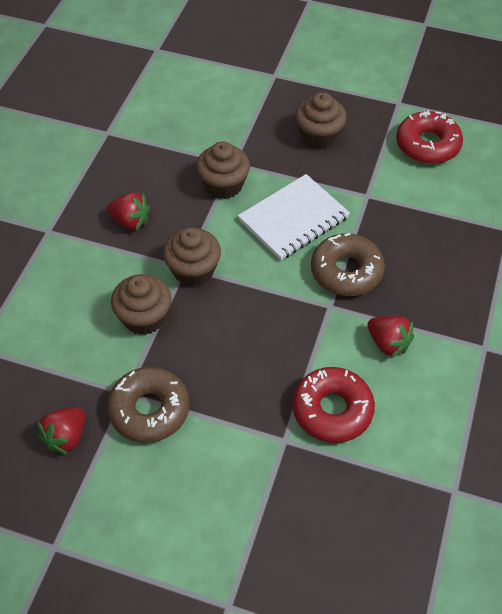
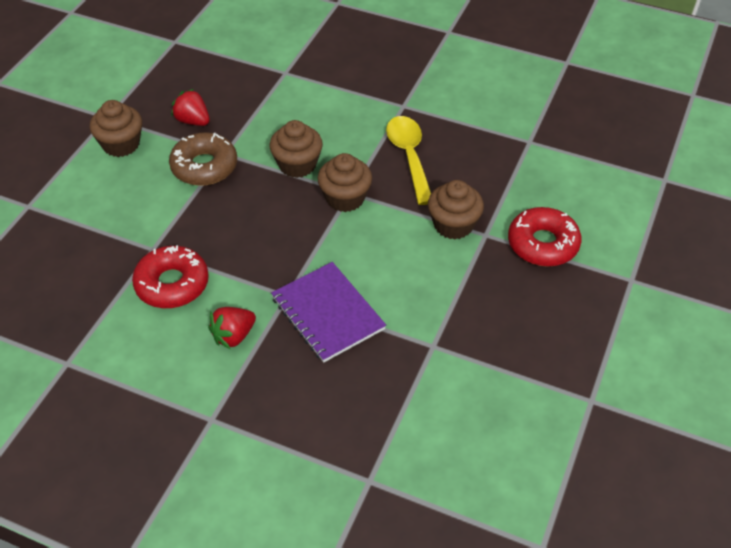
camera: 95 degrees right, 5 degrees down
(130, 221) = (409, 157): red strawberry -> yellow spoon
(293, 219) = (403, 277): white notebook -> none
(319, 136) = (527, 311): brown cupcake -> brown cupcake (121, 144)
(346, 271) = (328, 313): brown donut -> purple notebook
(427, 145) = (514, 419): red donut -> red donut (543, 244)

